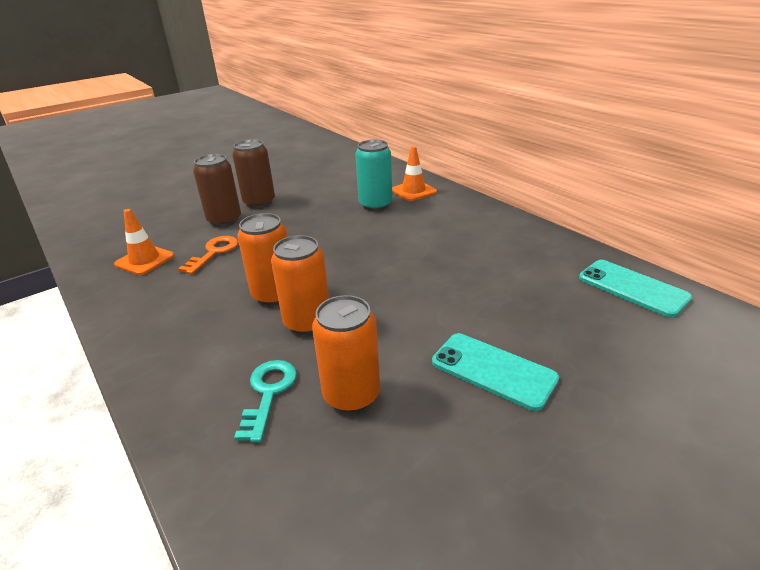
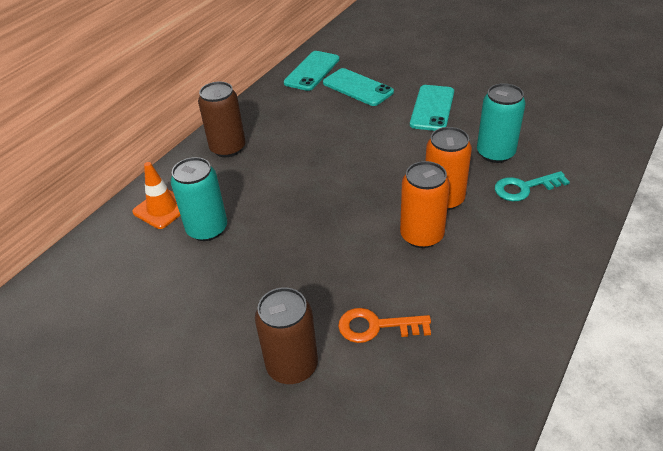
camera: 110 degrees left, 10 degrees up
(144, 260) = (428, 392): orange traffic cone -> none
(259, 202) = (225, 353): brown can -> brown can (228, 148)
(351, 395) = (495, 153): orange can -> turquoise can
(576, 316) = (357, 87): none -> turquoise phone

